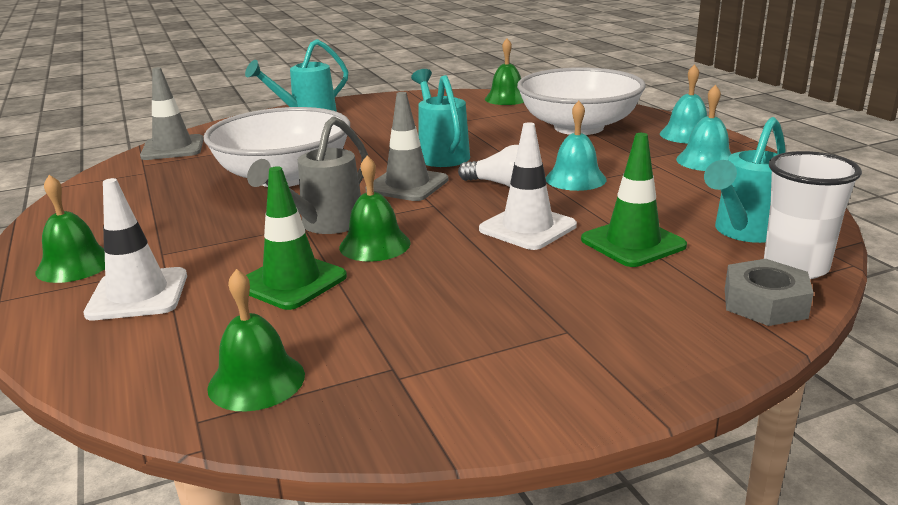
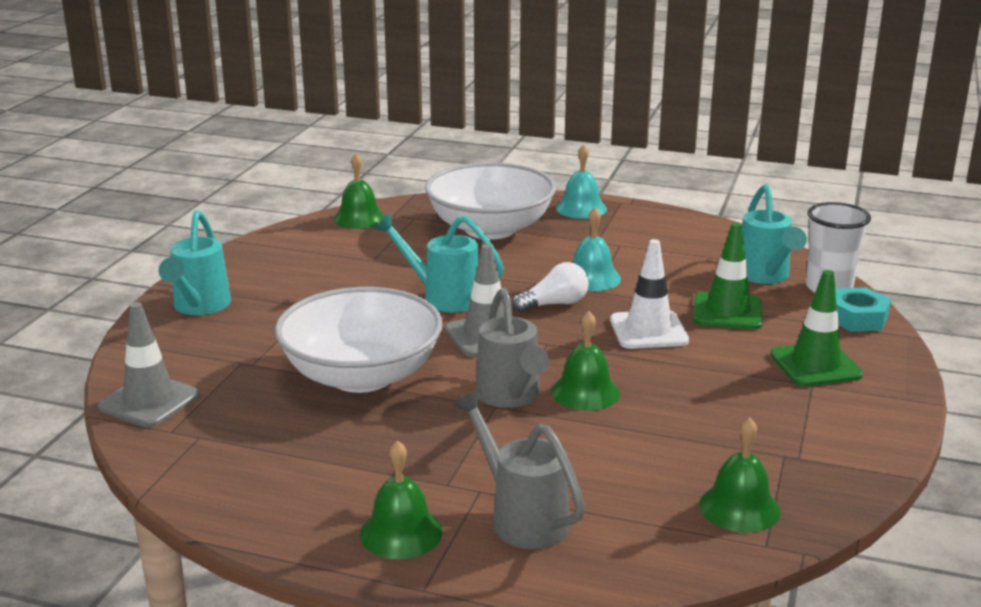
camera: 50 degrees left, 0 degrees up
(138, 294) = (521, 517): white traffic cone -> grey watering can
(291, 282) = (600, 446): green traffic cone -> green traffic cone (815, 365)
(706, 160) = (639, 228): turquoise bell -> none
(765, 303) = (857, 318): grey nut -> turquoise nut

